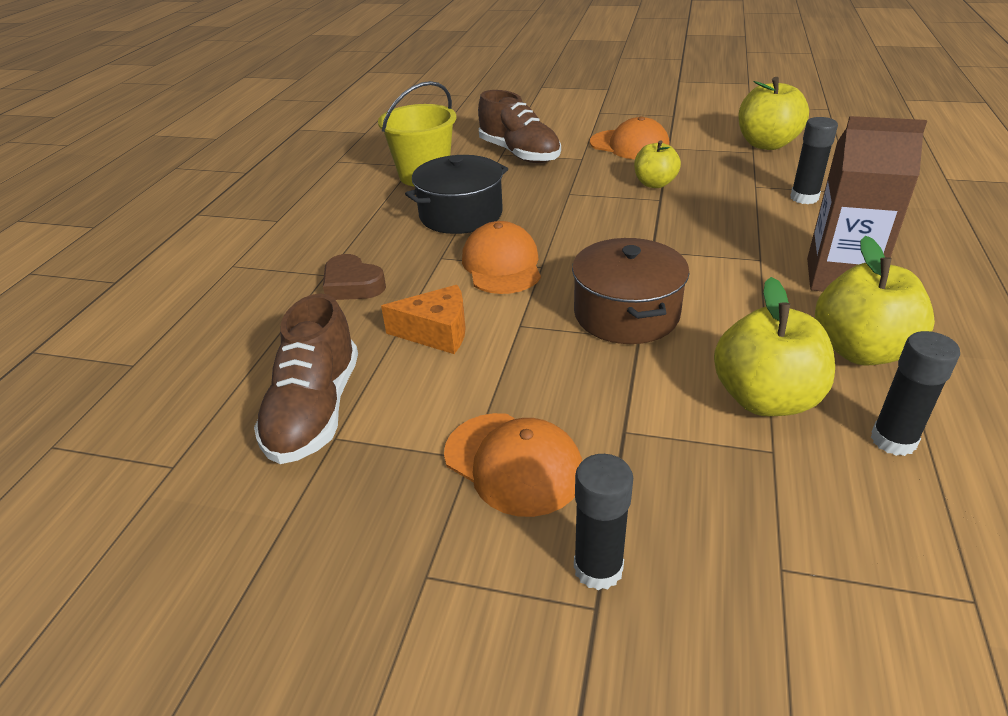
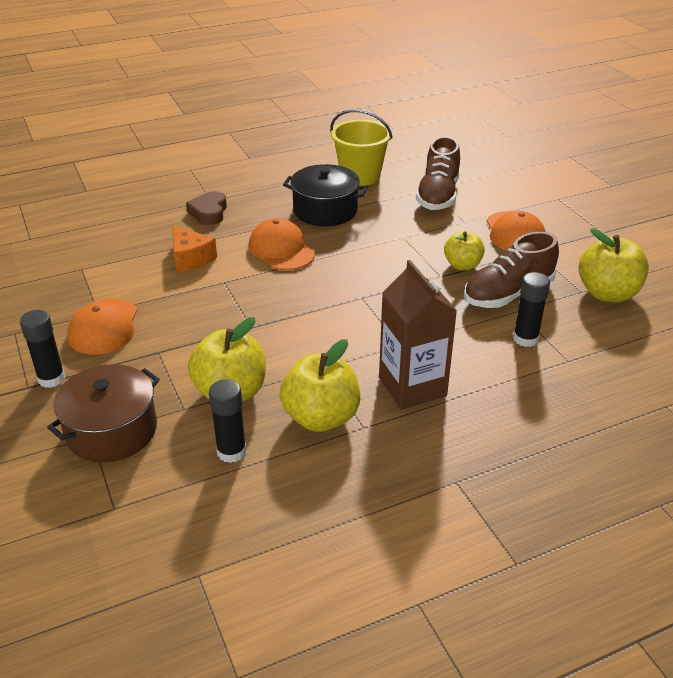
camera: 50 degrees right, 0 degrees up
(315, 410) = (95, 254): brown shoe -> brown shoe (508, 294)
(502, 265) = (281, 249): orange cap -> orange cap turned 75 degrees counterclockwise
(626, 314) = (272, 313): brown pot -> brown pot (112, 431)

